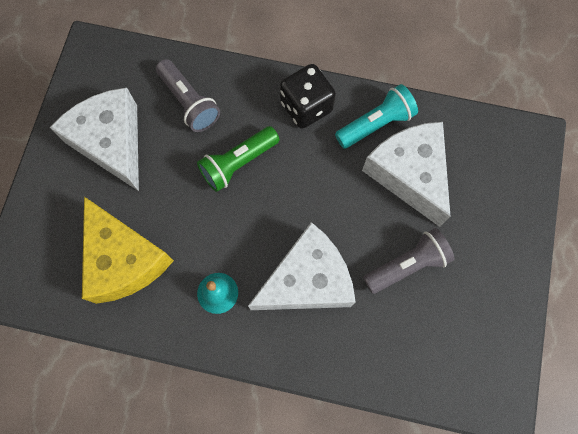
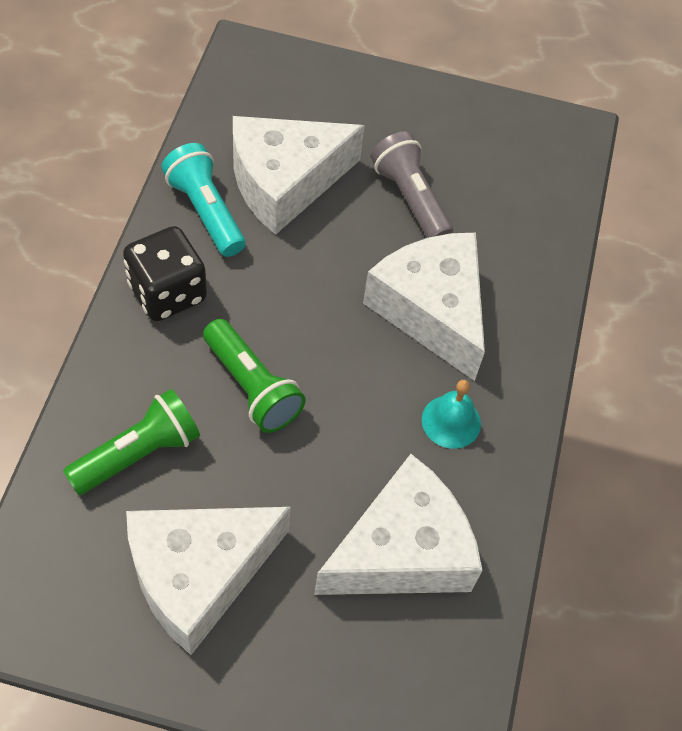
camera: 95 degrees left, 15 degrees down
(124, 260) = (402, 551): yellow cheese -> white cheese
(189, 102) = (138, 454): grey flashlight -> green flashlight

